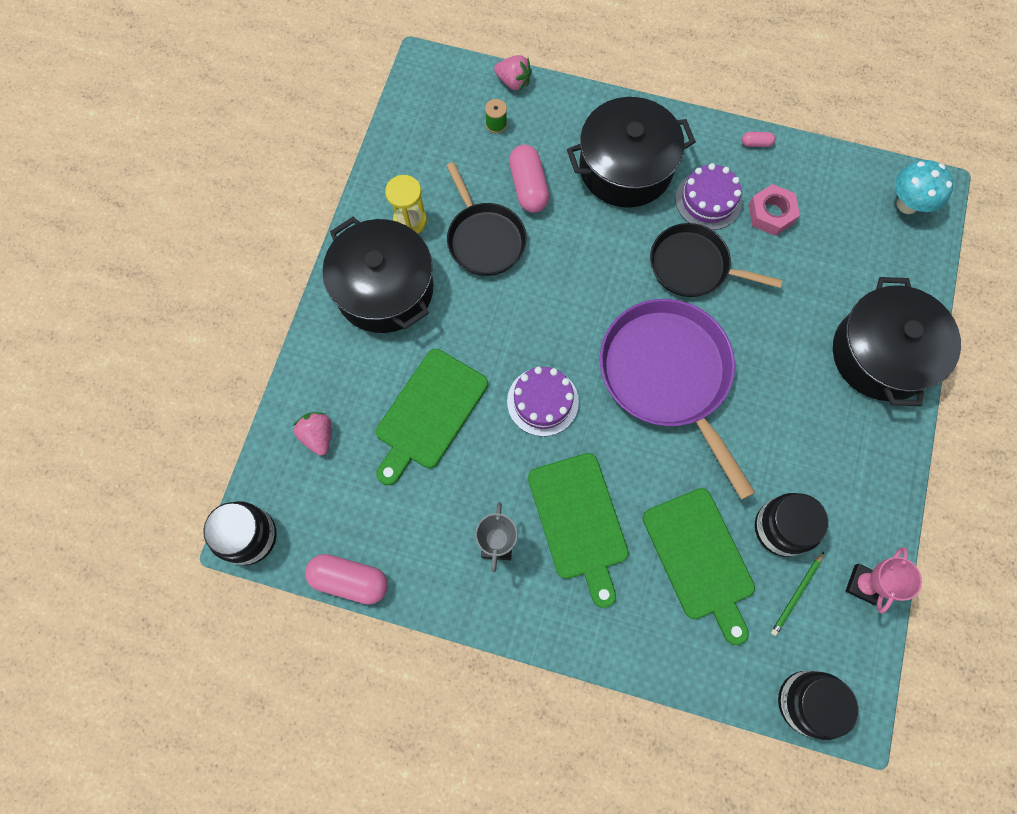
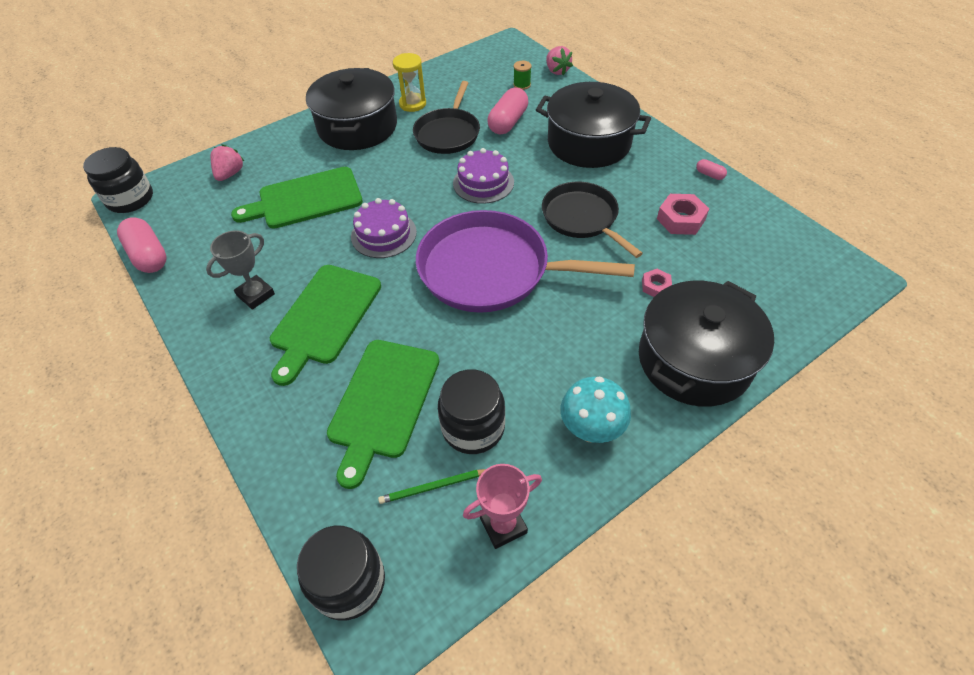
camera: 40 degrees right, 20 degrees down
(667, 375) = (490, 270): purple pan -> purple pan turned 90 degrees counterclockwise
(708, 200) = (635, 188): purple cake -> purple cake (483, 182)
(804, 301) = (655, 286): none -> pink nut
(907, 204) = (819, 272): turquoise mushroom -> turquoise mushroom (591, 430)

